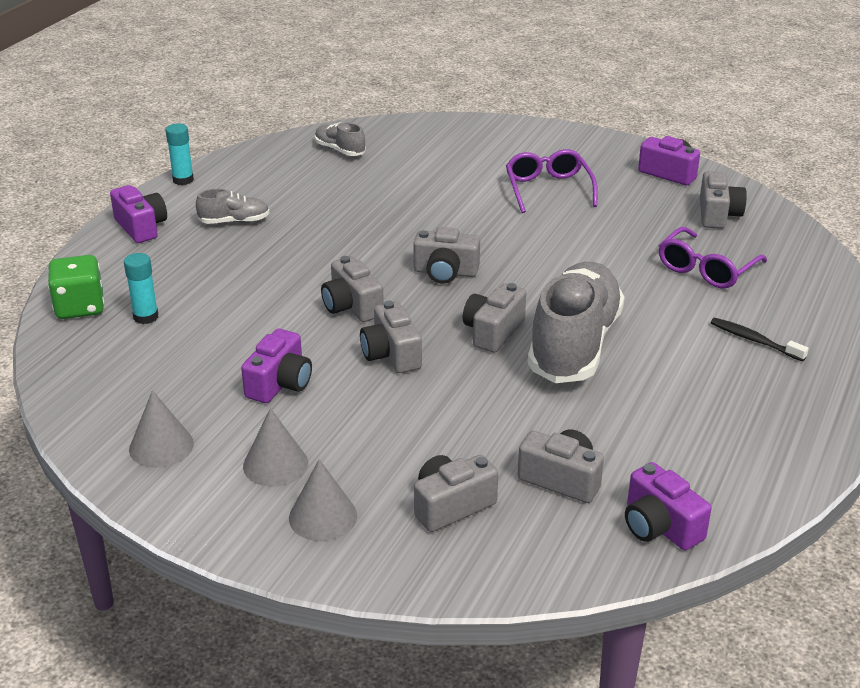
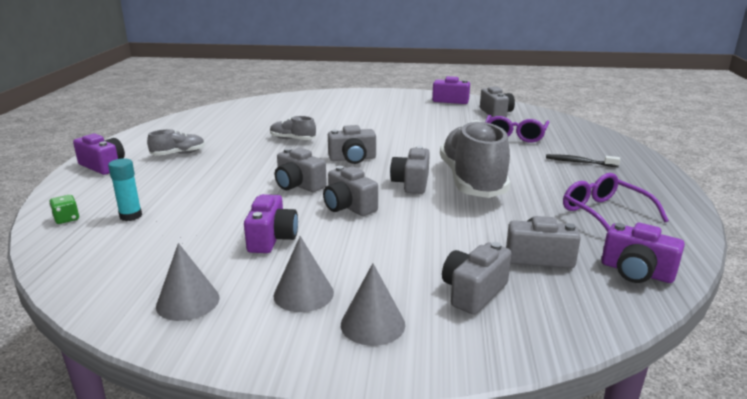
camera: 20 degrees left, 10 degrees down
(80, 307) = (67, 219): green dice -> green dice, size x0.52
(183, 180) = (126, 138): turquoise glue stick -> none
(340, 150) = (235, 113): grey shoe -> grey shoe (292, 139)
(548, 189) = (386, 114): purple glasses -> purple glasses (604, 213)

